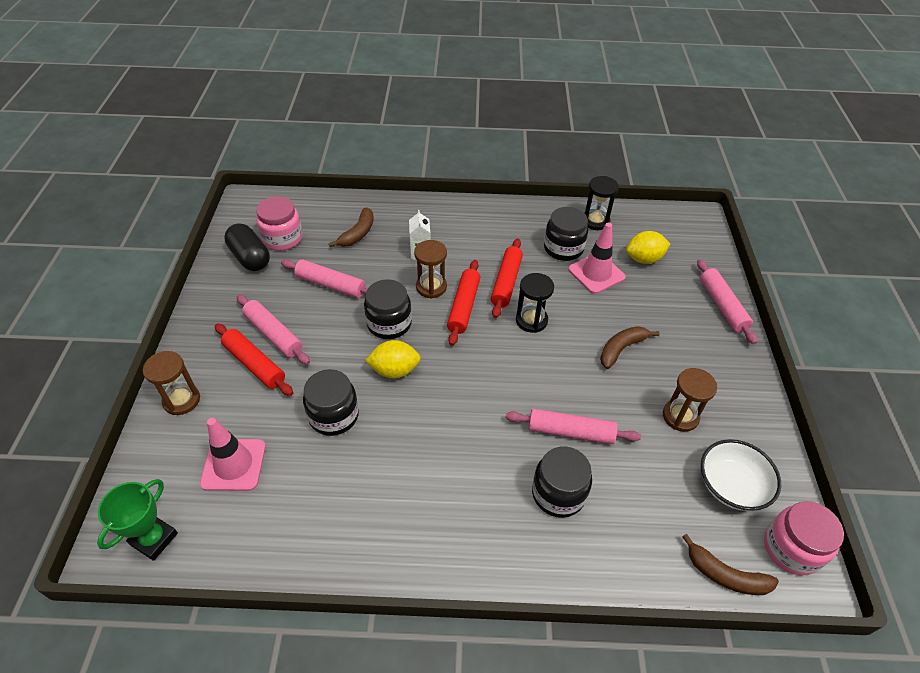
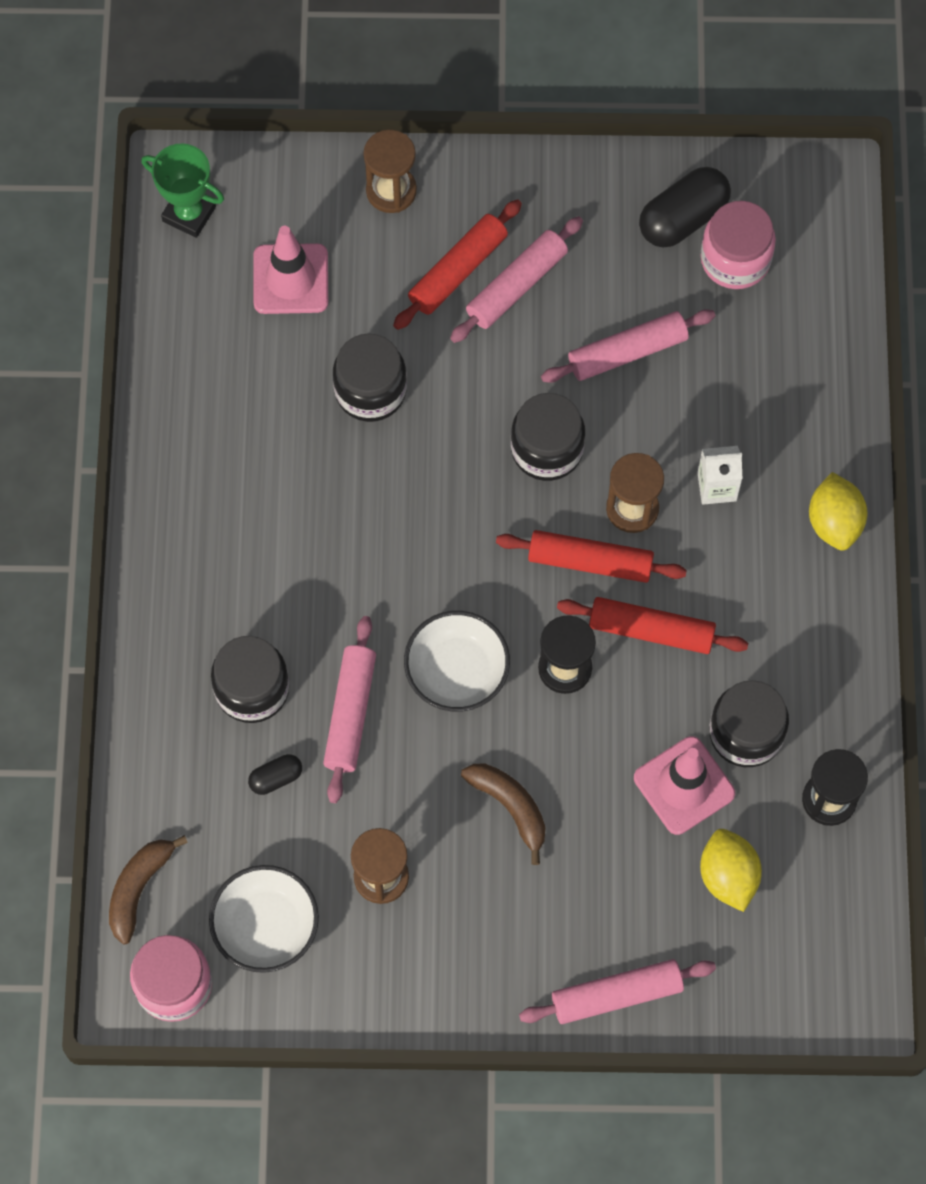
camera: 90 degrees right, 20 degrees up
(331, 285) = (627, 352): pink rolling pin -> pink rolling pin turned 45 degrees clockwise
(358, 233) = (757, 379): brown banana -> none
(394, 370) = (453, 465): yellow lemon -> yellow lemon (834, 522)
(537, 373) = (457, 672): none -> white bowl
(623, 478) = (276, 778): none -> black capsule

